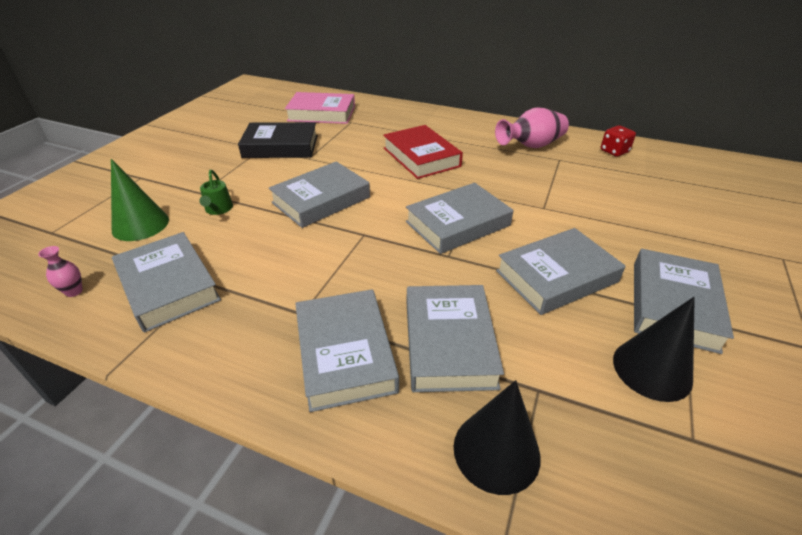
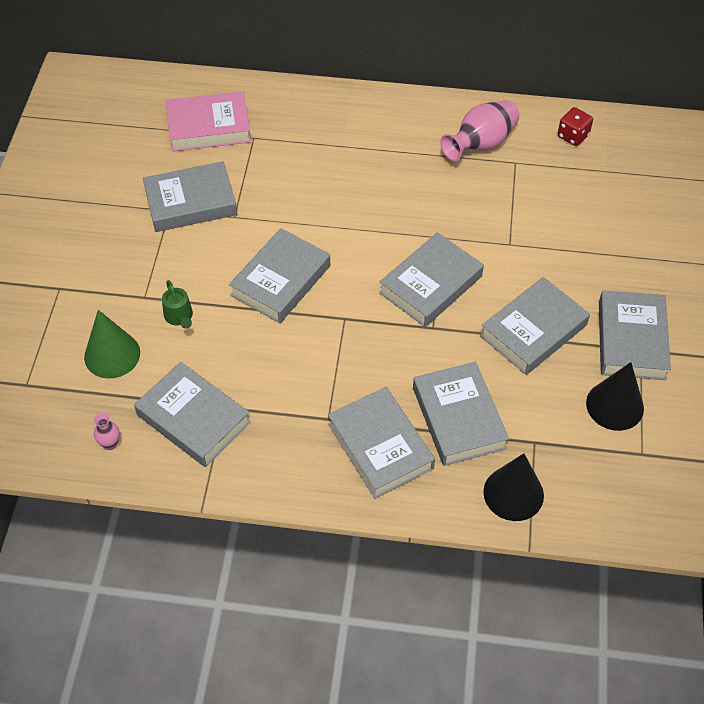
camera: 15 degrees left, 15 degrees up
(280, 146) = (191, 202): black book -> grey book
(421, 157) = (362, 189): red book -> none

